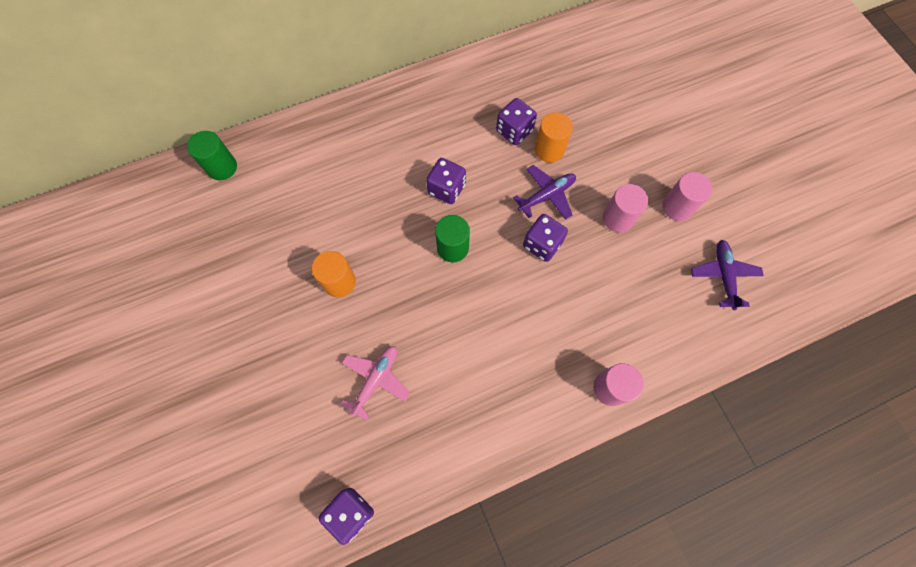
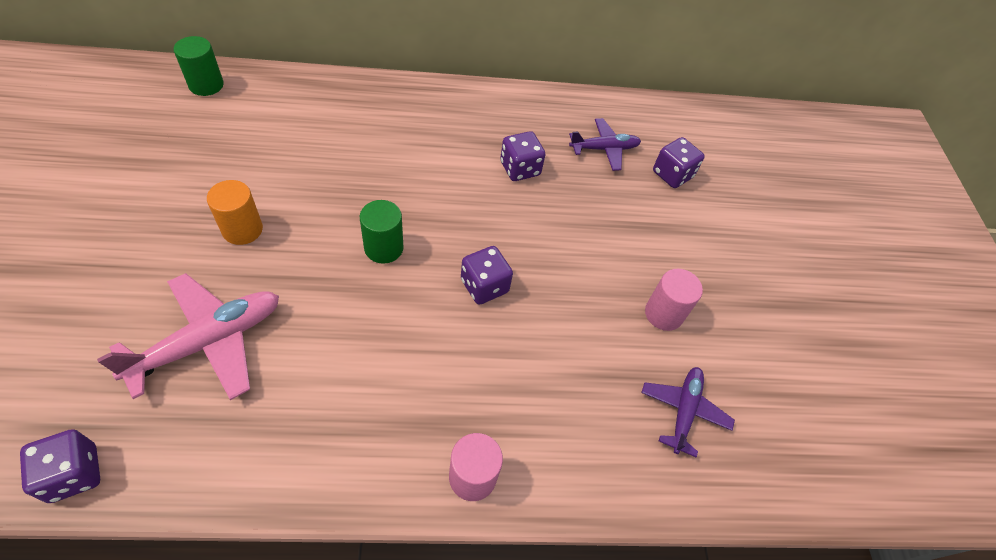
camera: 15 degrees right, 15 degrees down
(376, 380) = (209, 342): pink plane -> pink plane, size x1.63
(446, 189) = (414, 191): purple dice -> purple dice (672, 174)
(547, 195) = (519, 241): purple plane -> purple plane (604, 149)
(549, 150) = (547, 200): orange cylinder -> none
(618, 218) = (586, 296): pink cylinder -> none

